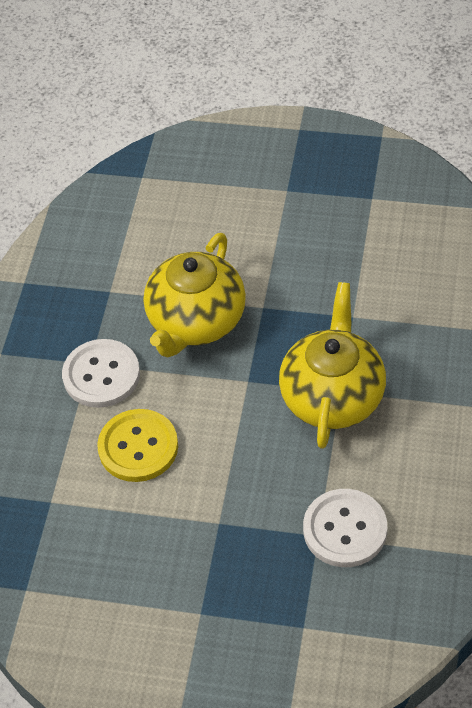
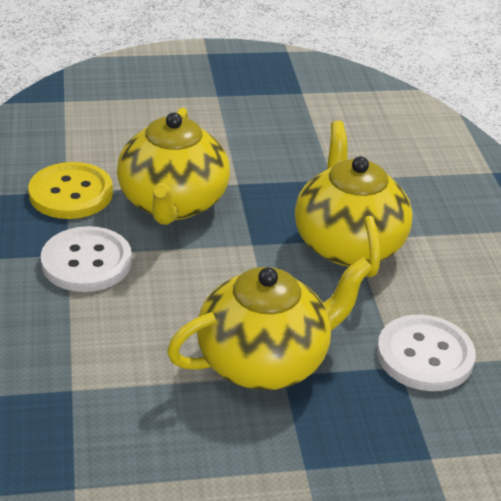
camera: 25 degrees left, 15 degrees down
(138, 447) = (157, 320): yellow button -> yellow button (71, 193)
(209, 507) = (264, 361): none -> yellow teapot

